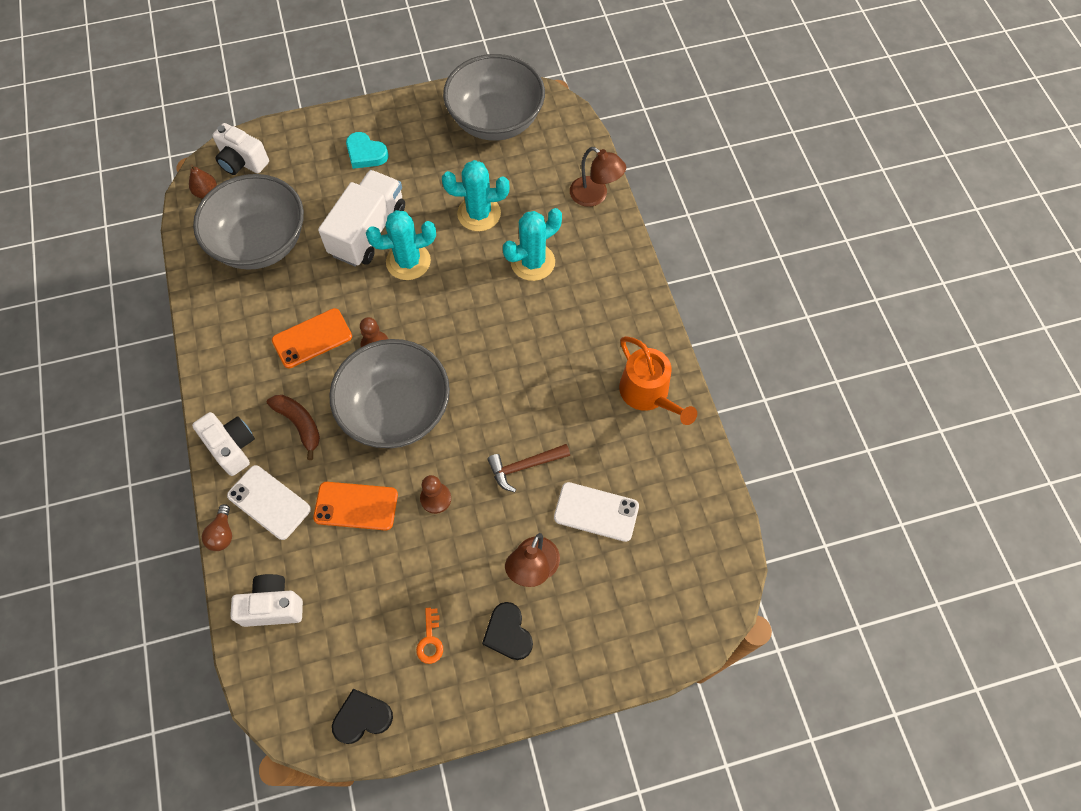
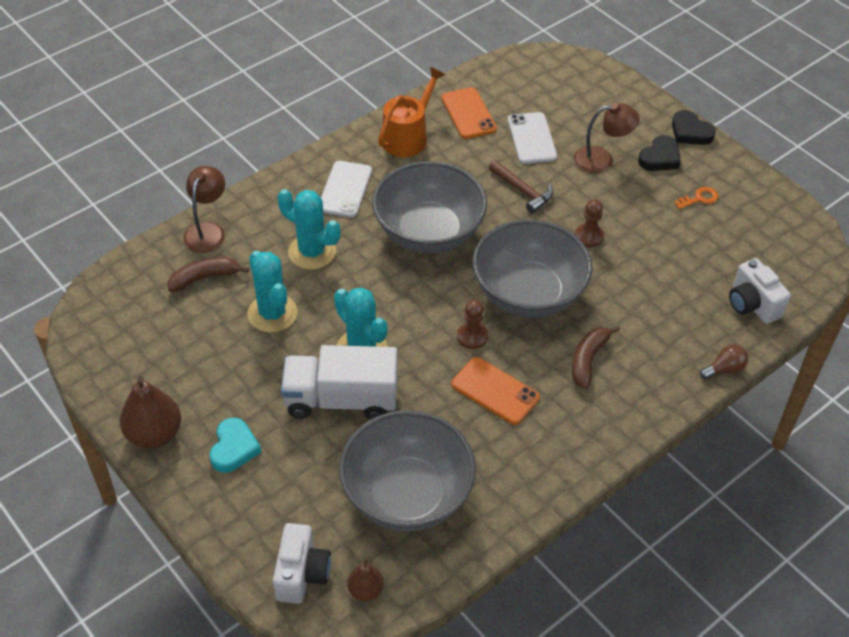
camera: 115 degrees left, 15 degrees down
(232, 447) = (645, 402): white camera -> none
(269, 502) = (673, 348): white phone -> white phone (345, 189)
(356, 506) = (632, 286): orange phone -> orange phone (468, 113)
(362, 717) = (782, 216): black heart -> black heart (690, 132)
(406, 113) = (154, 434): none -> brown pear
(496, 120) = (134, 344): grey bowl -> grey bowl (428, 232)
(541, 180) = (205, 278): none -> brown banana

